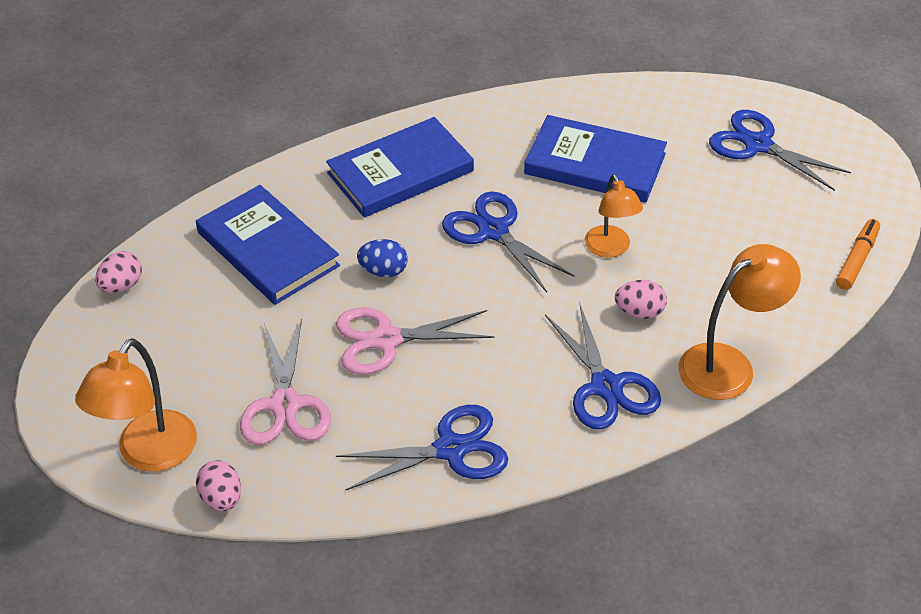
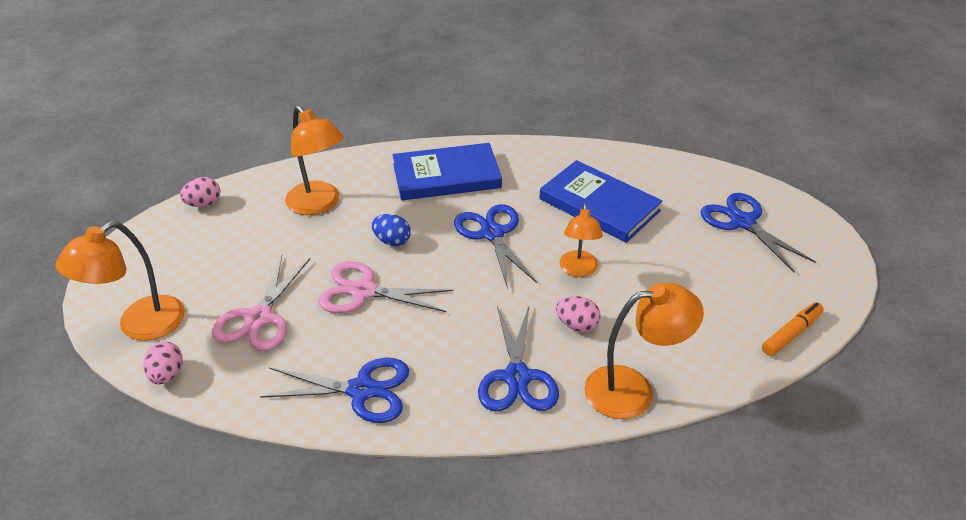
camera: 20 degrees right, 5 degrees down
(268, 249) = (319, 205): blue book -> orange lamp

